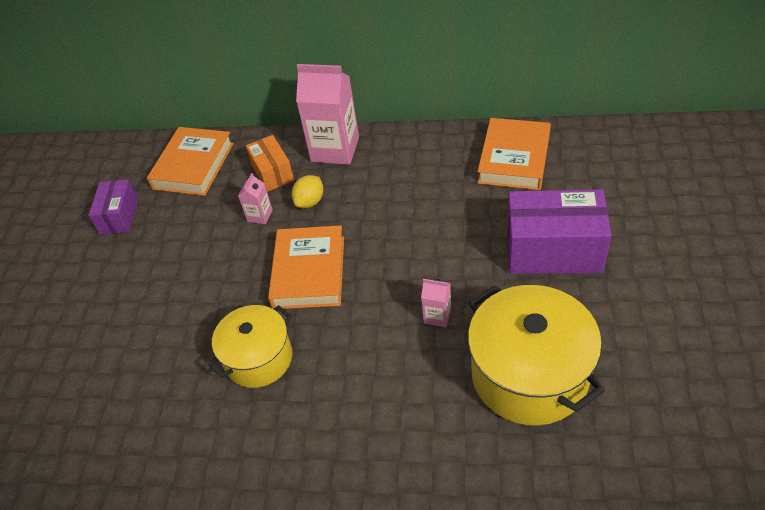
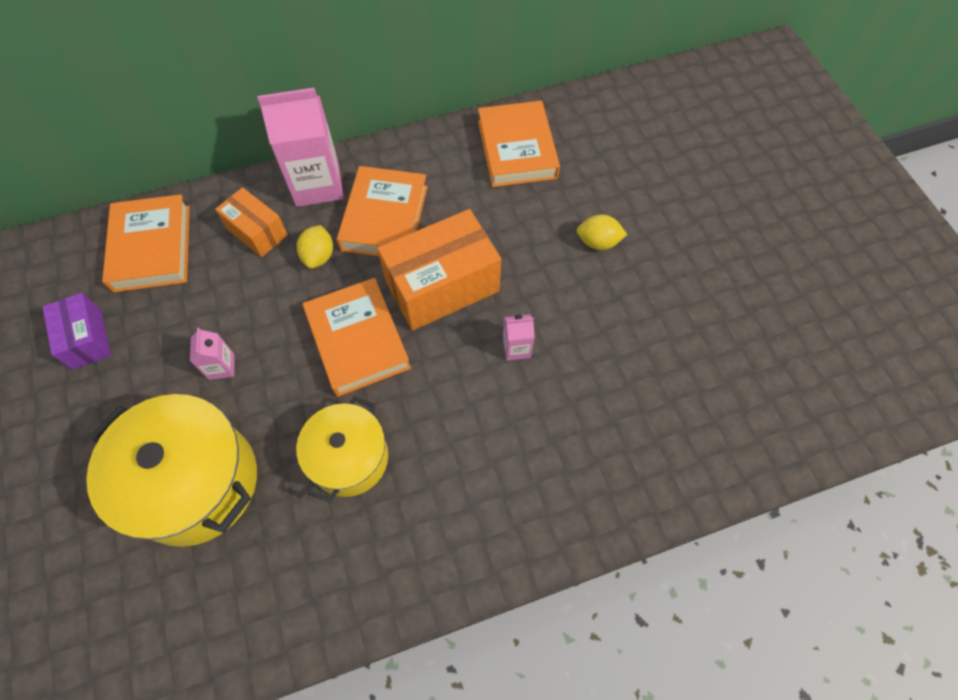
camera: 30 degrees left, 15 degrees up
(260, 215) = (267, 289): pink carton -> pink carton (221, 367)
(375, 186) = (384, 218): none -> orange book
(397, 249) = (442, 286): none -> orange box
(529, 375) = (631, 381): yellow pot -> yellow pot (196, 482)
(553, 250) = (598, 242): purple box -> yellow lemon

